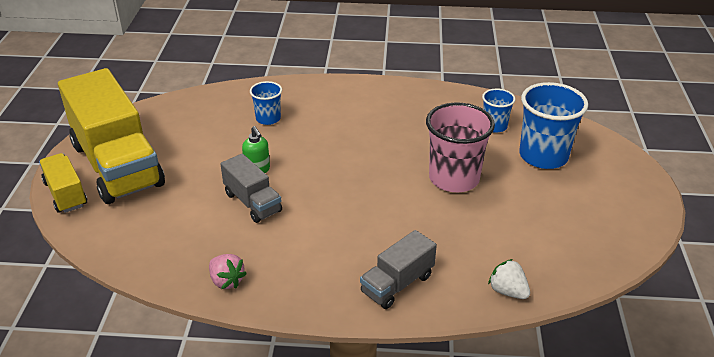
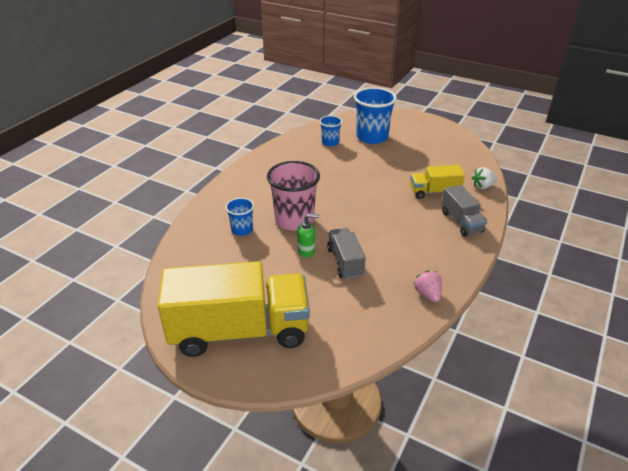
camera: 65 degrees left, 0 degrees up
(66, 194) = (261, 374): yellow truck -> yellow truck (434, 192)
(226, 281) = (427, 294): pink strawberry -> pink strawberry turned 90 degrees counterclockwise
(252, 202) = (345, 262): grey truck -> grey truck turned 90 degrees counterclockwise
(454, 178) = (373, 172): pink cup -> pink cup (294, 220)

